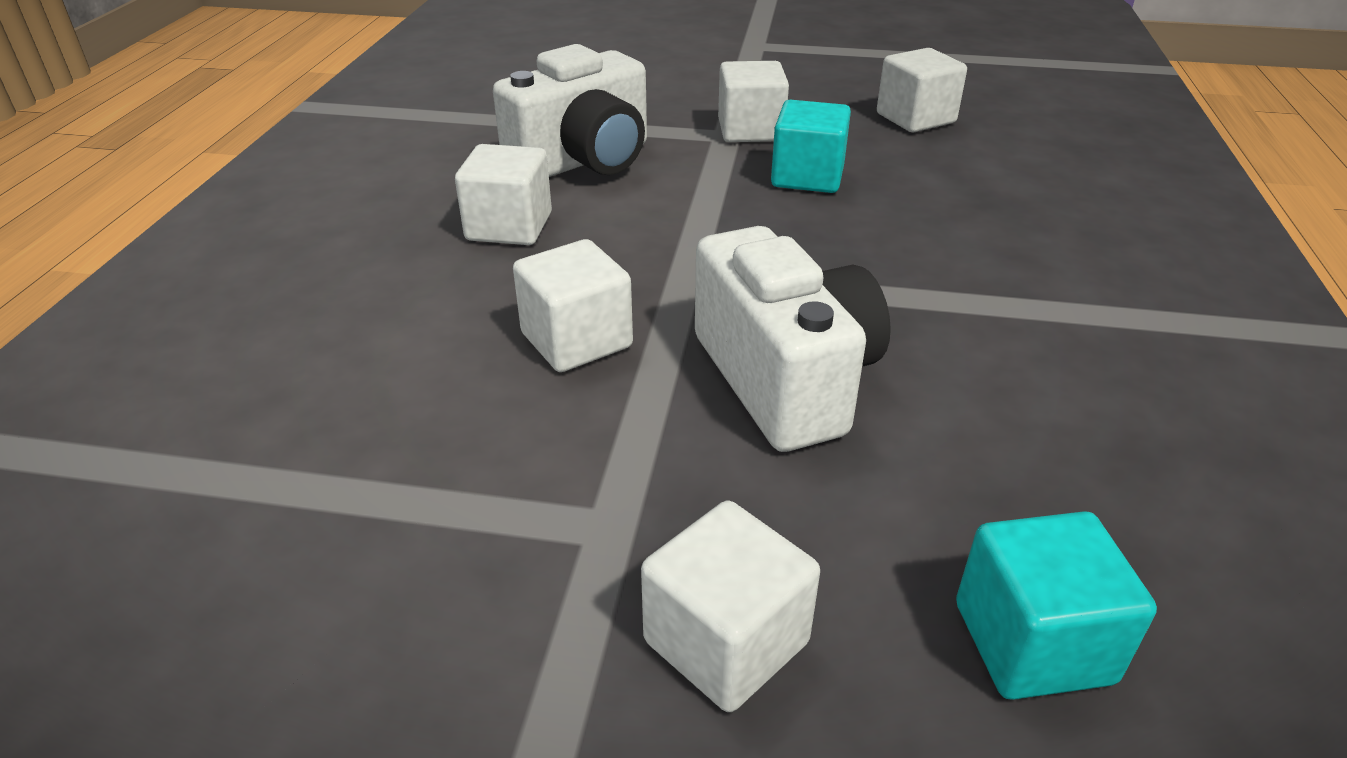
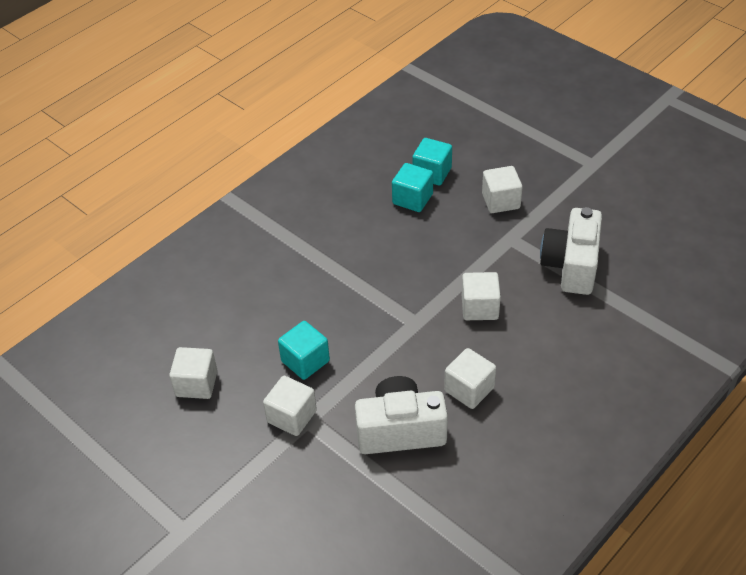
camera: 145 degrees left, 10 degrees up
(785, 379) = (422, 260): white camera -> white camera (571, 265)
(979, 520) = (412, 199): none -> turquoise cube

